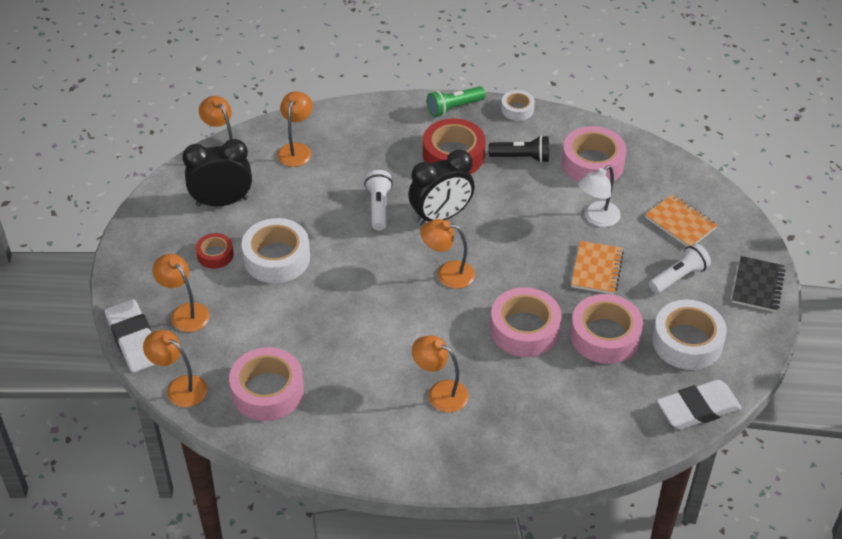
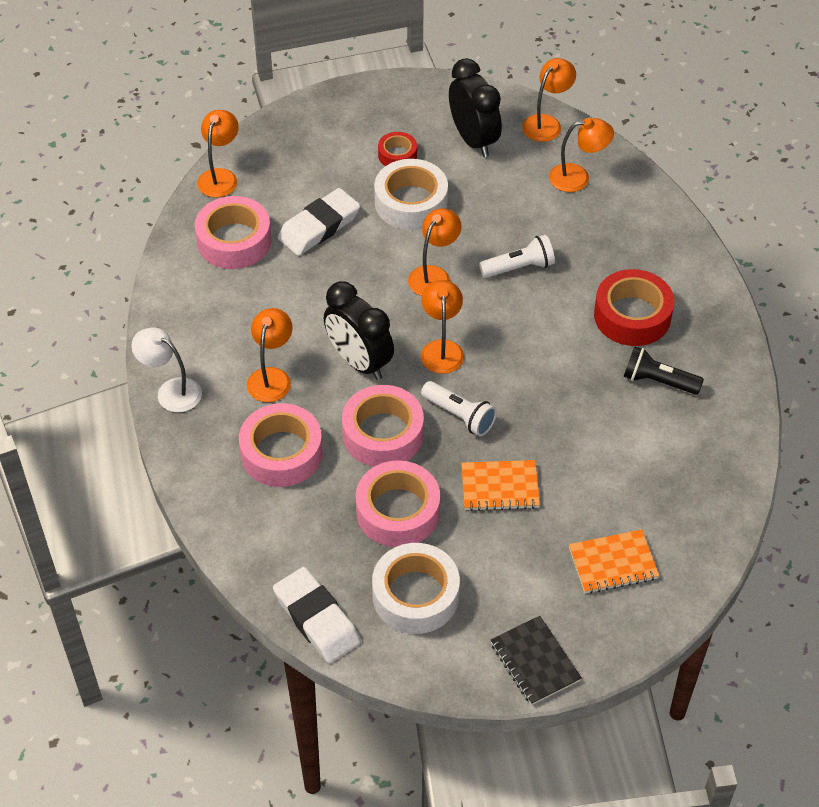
camera: 75 degrees right, 5 degrees up
(134, 339) = (268, 128): white eraser -> white eraser (319, 227)
(185, 312) = (313, 154): orange lamp -> orange lamp (434, 275)
(441, 216) = (527, 325): black clock -> black clock (359, 362)
(454, 108) = (715, 299): green flashlight -> none
(517, 109) = (743, 361): white tape -> none
(521, 157) = (658, 381): black flashlight -> black flashlight turned 120 degrees clockwise
(592, 163) = (681, 454): pink tape -> pink tape (281, 453)
(597, 218) = (585, 474): white lamp -> white lamp (171, 391)
(678, 277) = (518, 573): white flashlight -> white flashlight (459, 415)
(680, 223) = (613, 563): orange notebook -> orange notebook turned 45 degrees clockwise
(757, 286) = (535, 662): black notebook -> black notebook turned 60 degrees clockwise

